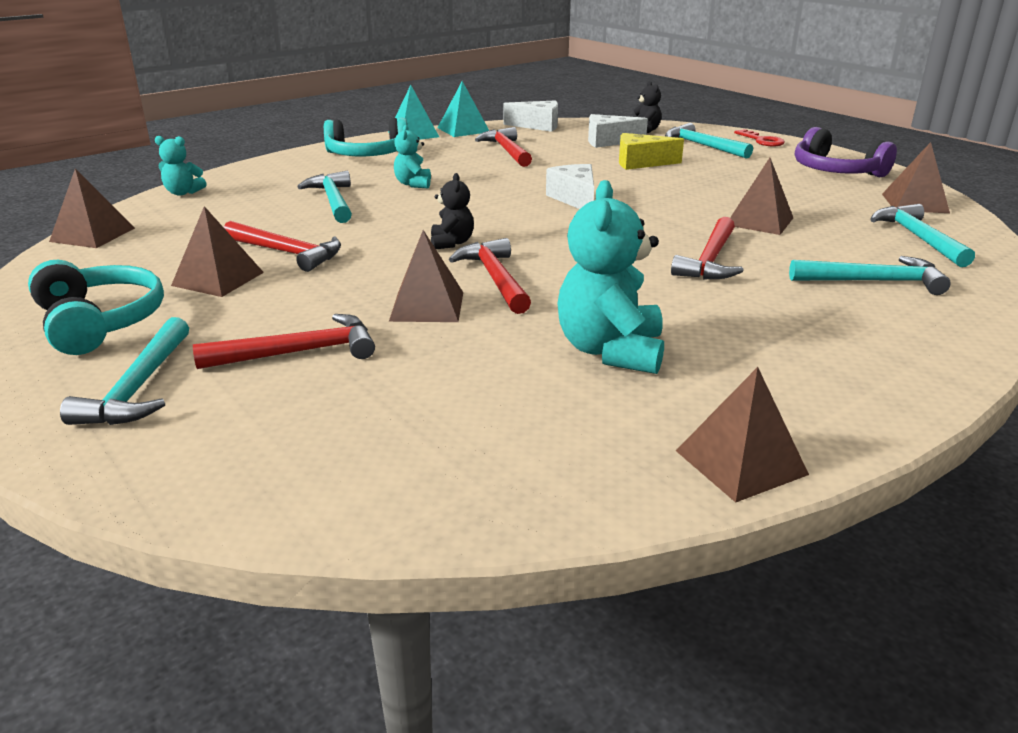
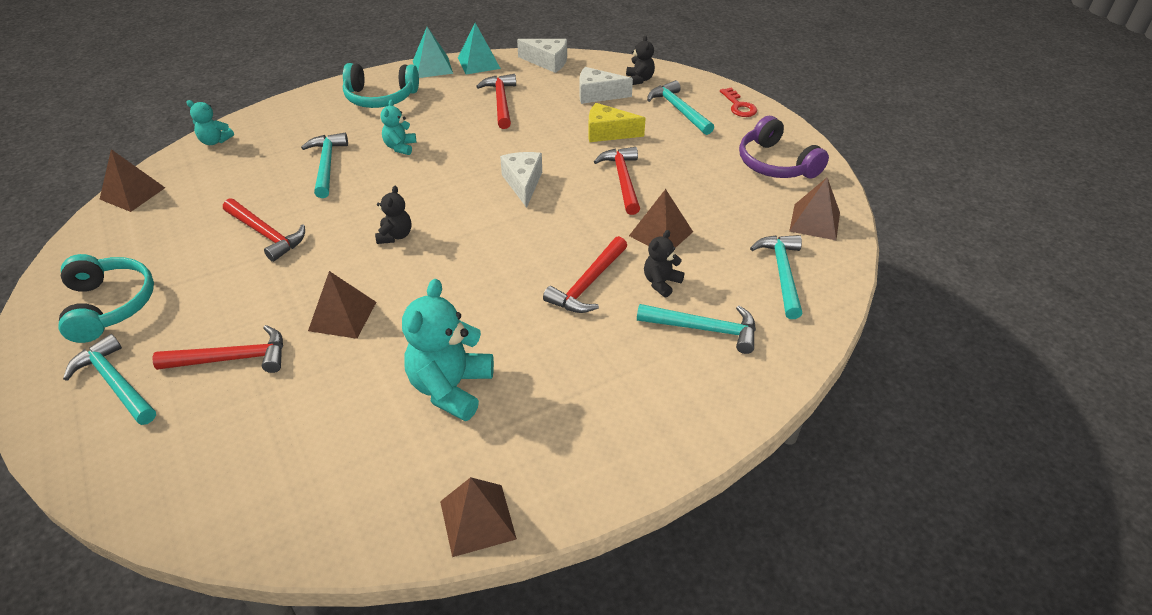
camera: 10 degrees right, 15 degrees up
(138, 387) = (115, 382): turquoise hammer -> turquoise hammer turned 120 degrees clockwise
(218, 279) = (205, 262): brown pyramid -> none
(495, 278) = (408, 287): red hammer -> red hammer (623, 180)
(792, 253) = (661, 283): none -> black teddy bear

